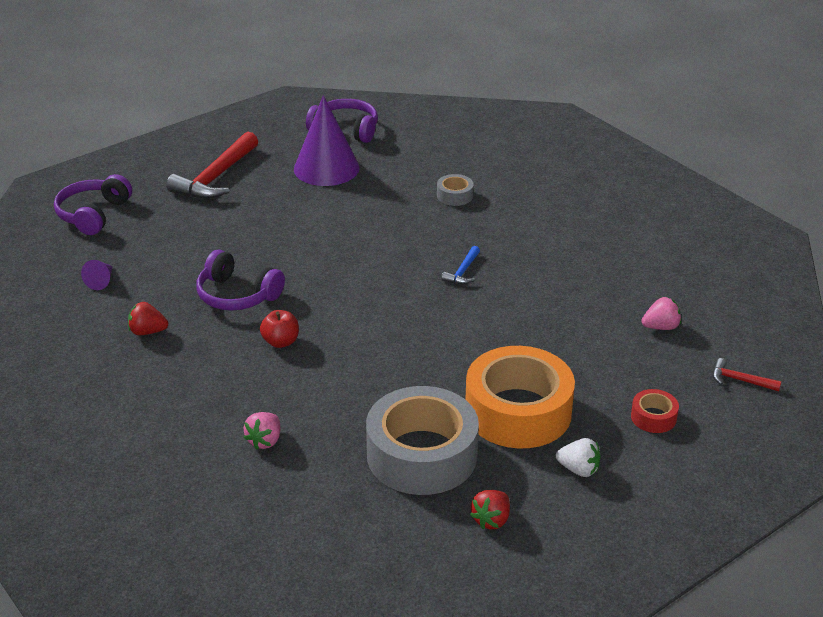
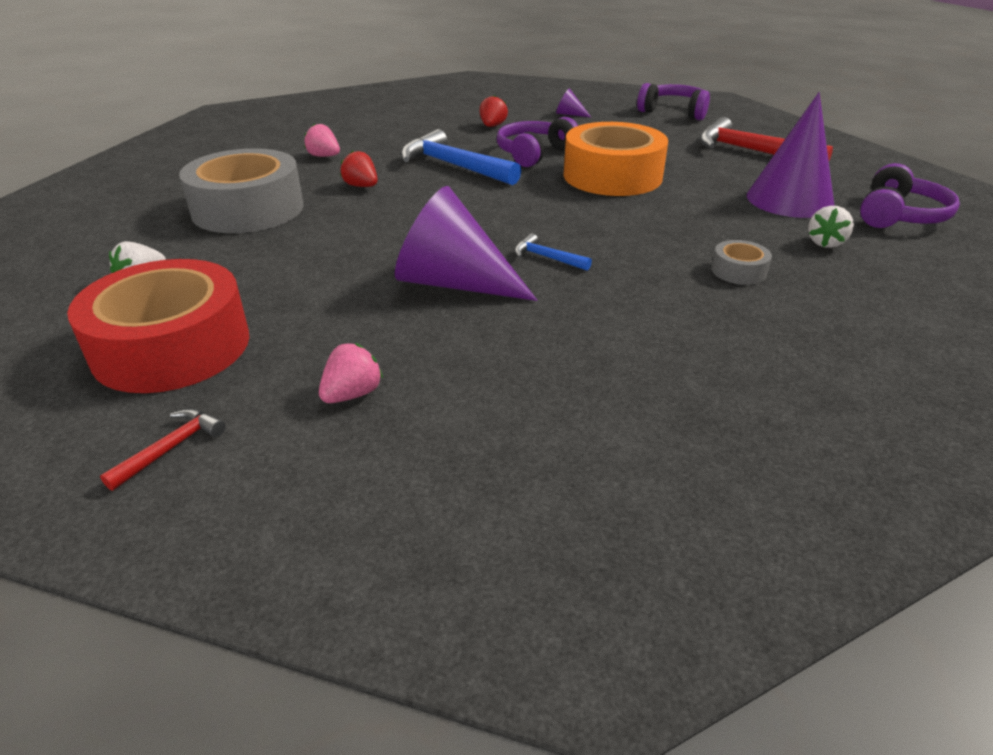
camera: 100 degrees right, 0 degrees up
(281, 342) = (454, 166): red apple -> blue hammer
(400, 161) = (825, 243): none -> white strawberry
(491, 520) = (132, 230): red strawberry -> red strawberry (361, 186)
(517, 309) = (453, 283): none -> purple cone
(518, 411) = (265, 260): orange tape -> orange tape (612, 176)
(653, 417) = (172, 346): red tape -> red tape, size x2.35
(661, 327) = (352, 394): pink strawberry -> pink strawberry turned 135 degrees counterclockwise

